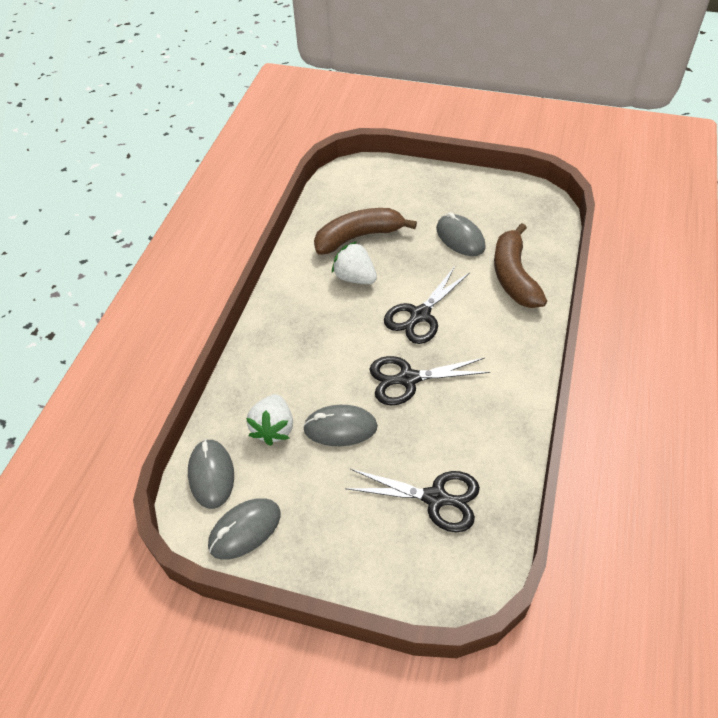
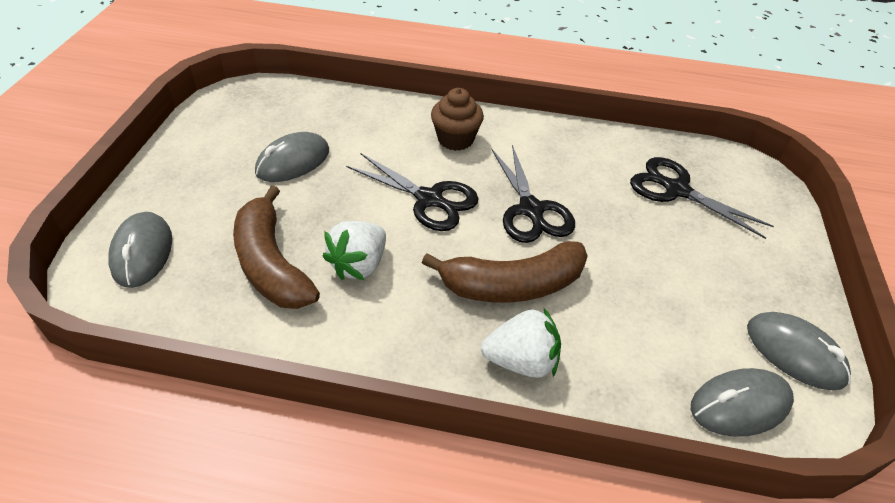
camera: 100 degrees left, 5 degrees down
(273, 428) = (641, 339): white strawberry -> white strawberry (521, 361)
(340, 428) = (618, 269): grey mouse -> grey mouse (142, 252)
(436, 498) = (676, 190): black scissors -> black scissors turned 60 degrees counterclockwise
(498, 335) = (455, 139): none -> brown cupcake
(514, 276) = (365, 123): brown banana -> brown banana (512, 285)

